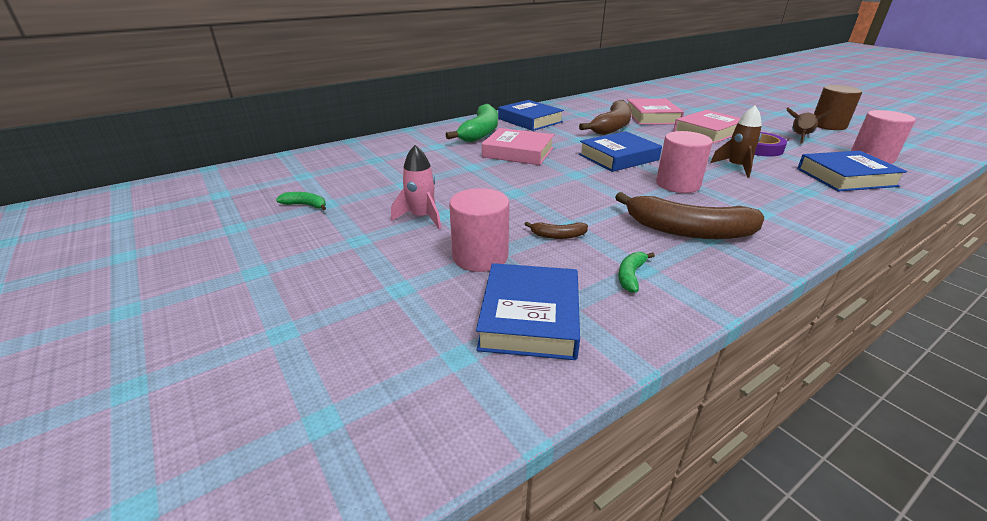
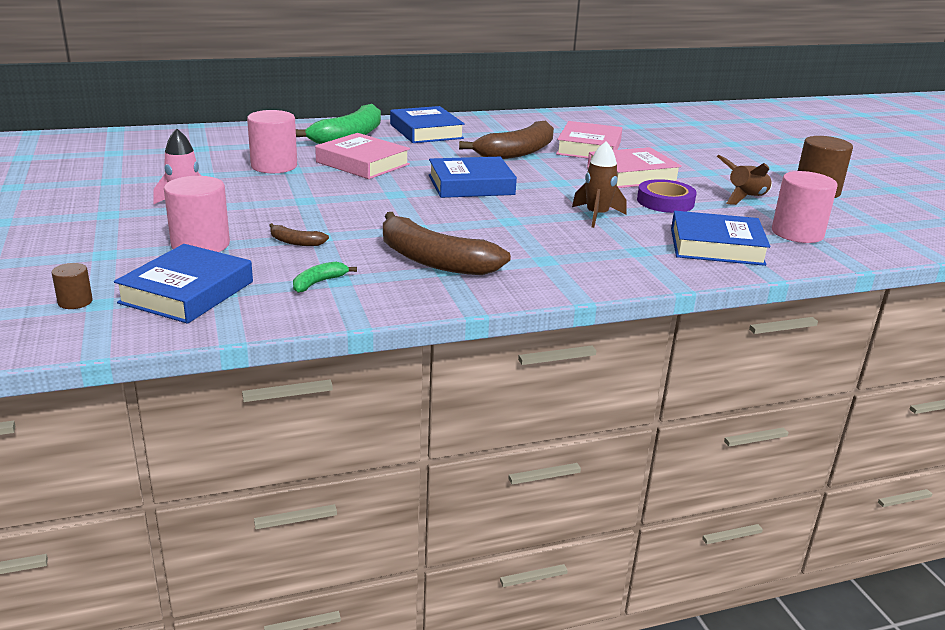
camera: 15 degrees right, 5 degrees down
(306, 205) = (90, 179): green banana -> none
(430, 361) = (75, 302): none -> brown cylinder
(677, 184) = (495, 221): pink cylinder -> pink cylinder (274, 166)

